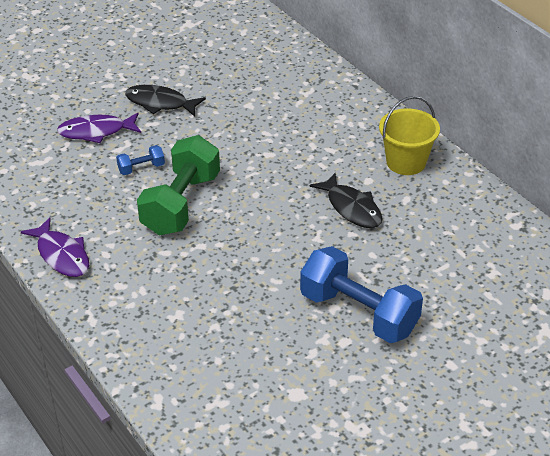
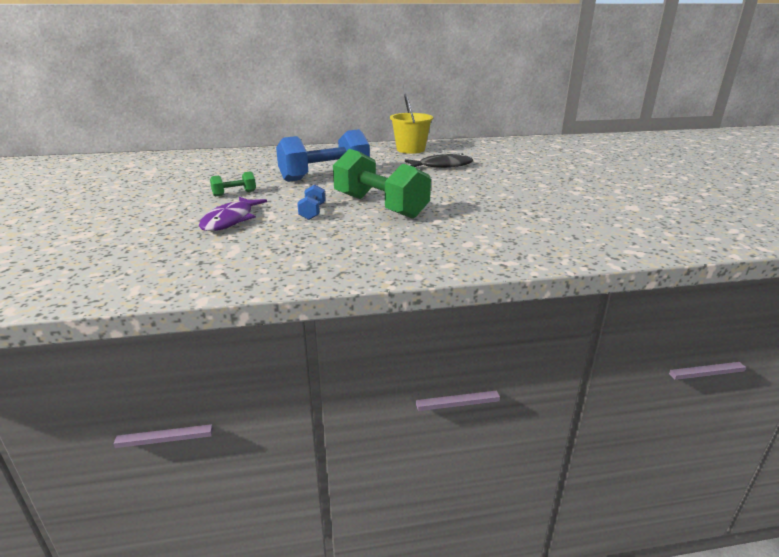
camera: 65 degrees left, 15 degrees down
(61, 255) = (399, 261): purple fish -> none
(160, 103) = (234, 193): black fish -> green dumbbell
(359, 313) = (552, 180): blue dumbbell -> blue dumbbell (325, 176)

